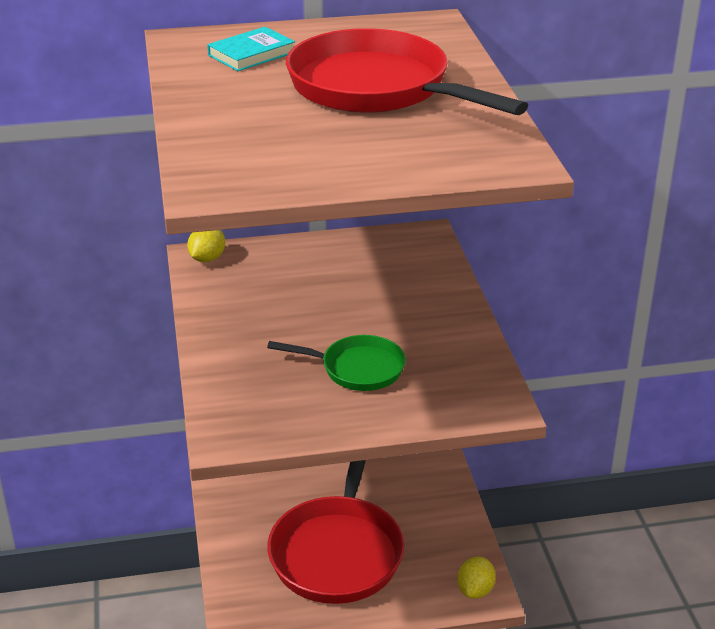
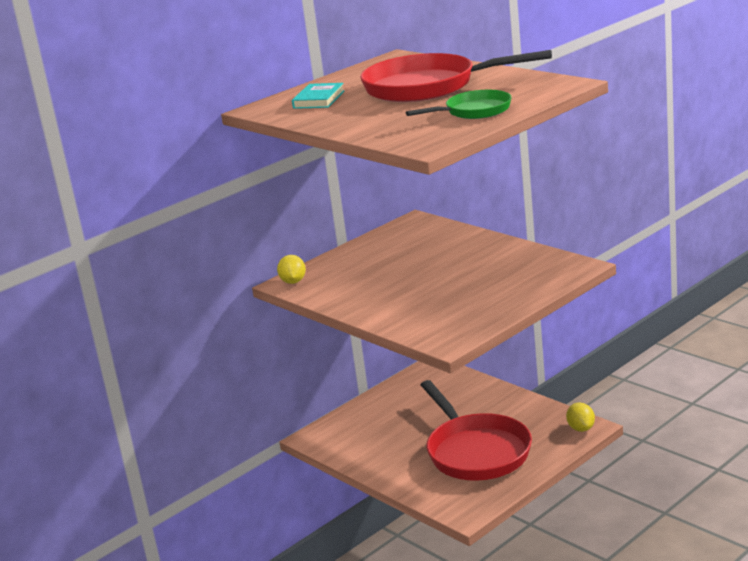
camera: 30 degrees left, 10 degrees down
(357, 369) = (474, 286): green pan -> green pan (474, 111)

